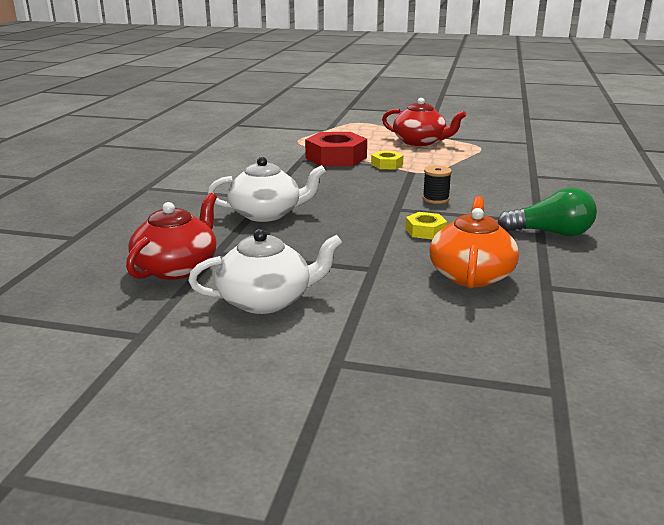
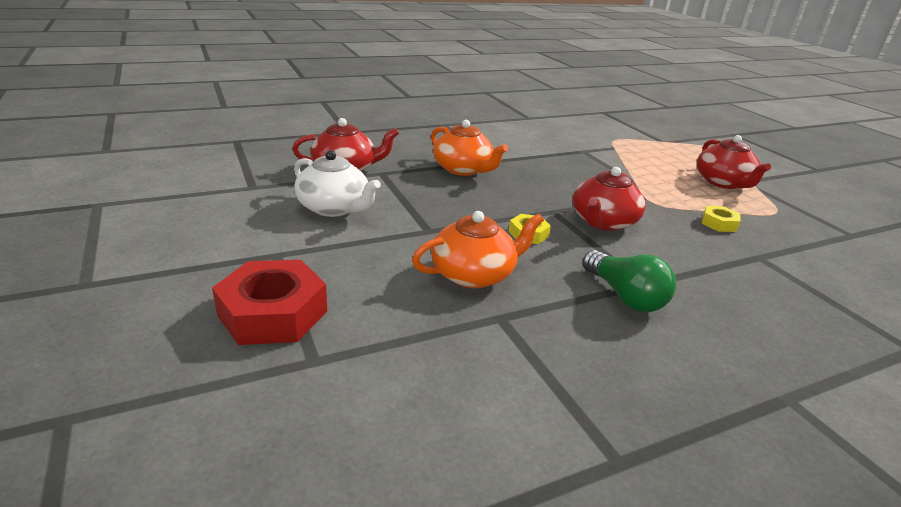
camera: 50 degrees right, 5 degrees up
(267, 214) = (463, 169): white teapot -> orange teapot
(336, 158) = (611, 161): red nut -> red nut (273, 313)
(387, 165) = (638, 183): yellow nut -> yellow nut (719, 223)
(435, 199) = (603, 222): black spool -> red teapot

